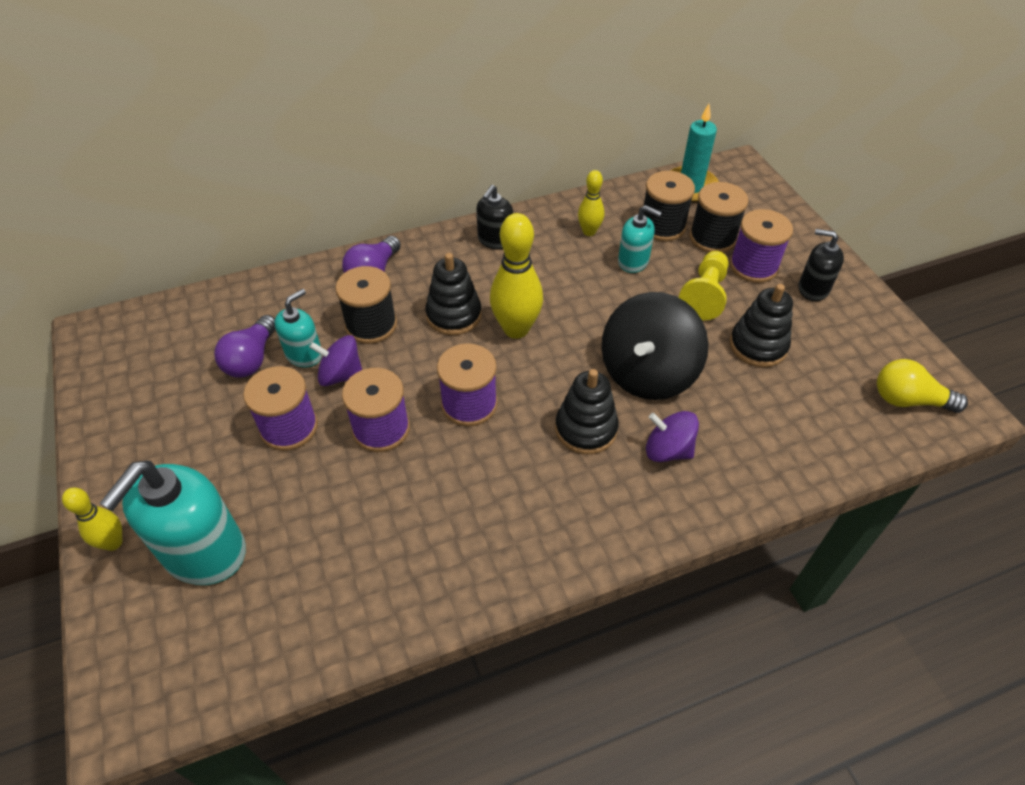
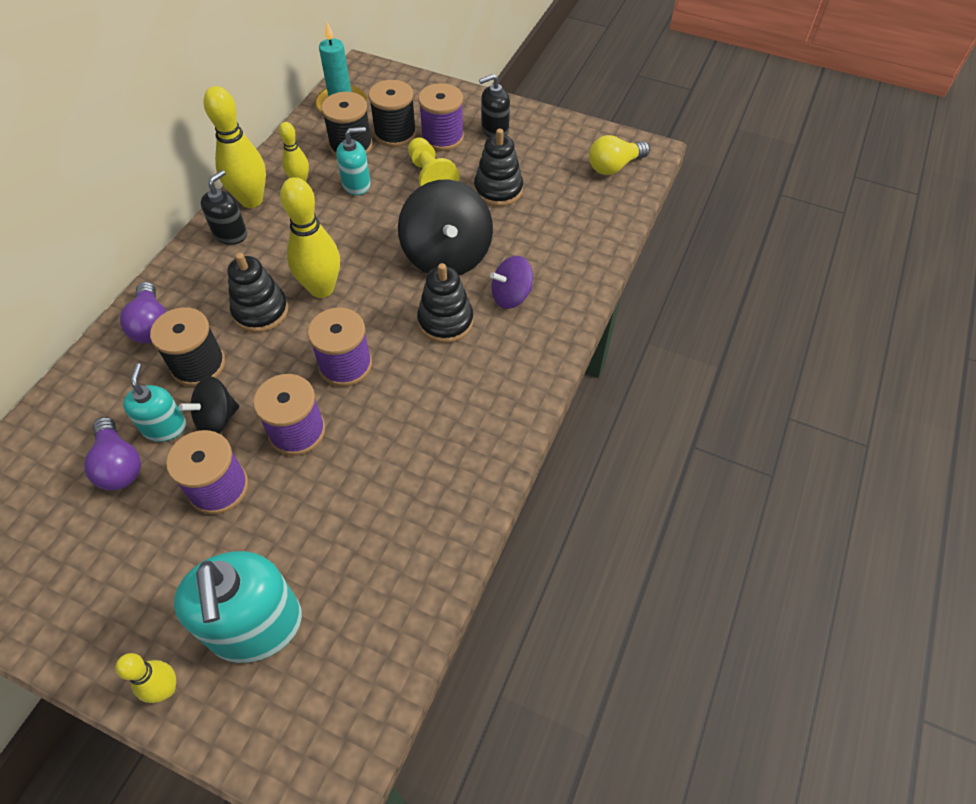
camera: 45 degrees left, 5 degrees up
(341, 375) = (217, 419): purple spinning top -> black spinning top
(495, 240) = (230, 234): black soap dispenser -> black soap dispenser turned 135 degrees counterclockwise
(537, 223) = (251, 200): none -> yellow bowling pin

